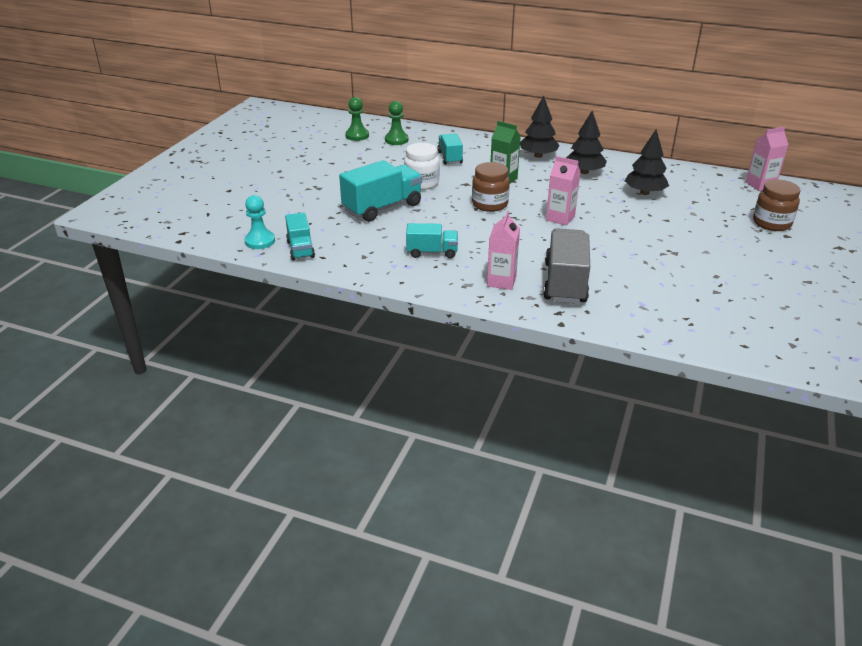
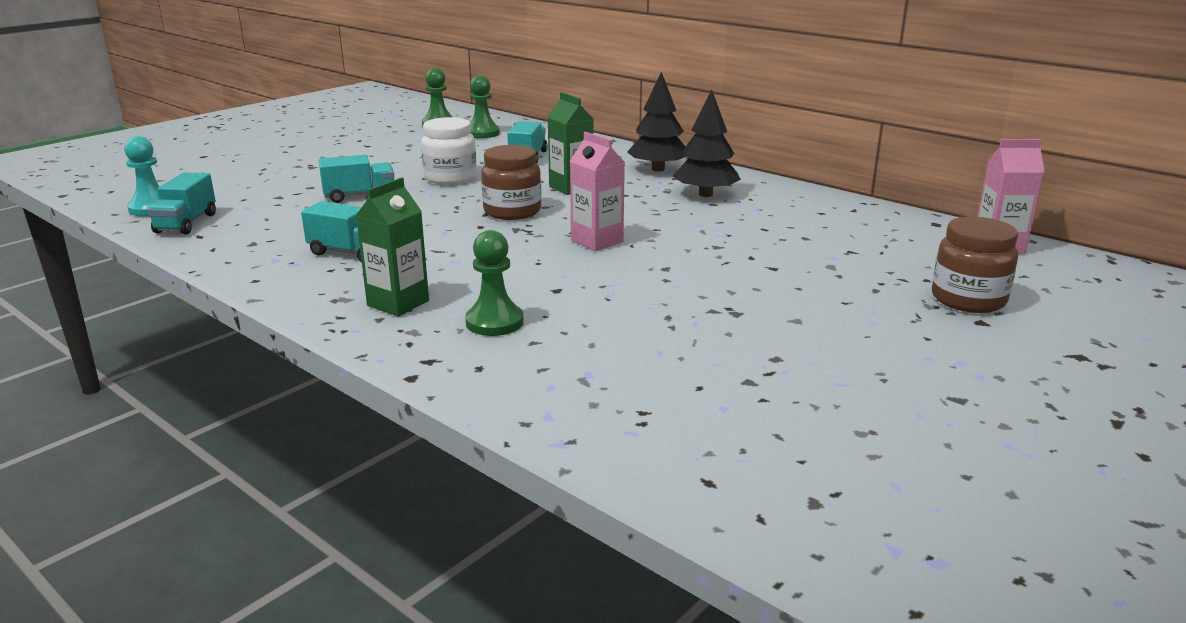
camera: 20 degrees right, 10 degrees down
(382, 207) = (359, 196): turquoise truck -> turquoise truck, size x0.59
(501, 281) = (398, 303): pink carton -> green carton
(565, 283) = (494, 322): grey truck -> green pawn
(644, 192) = (775, 229): black tree -> none

